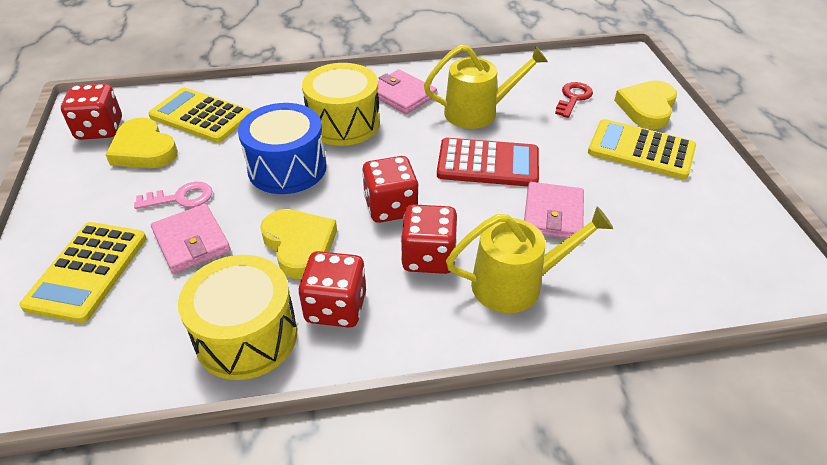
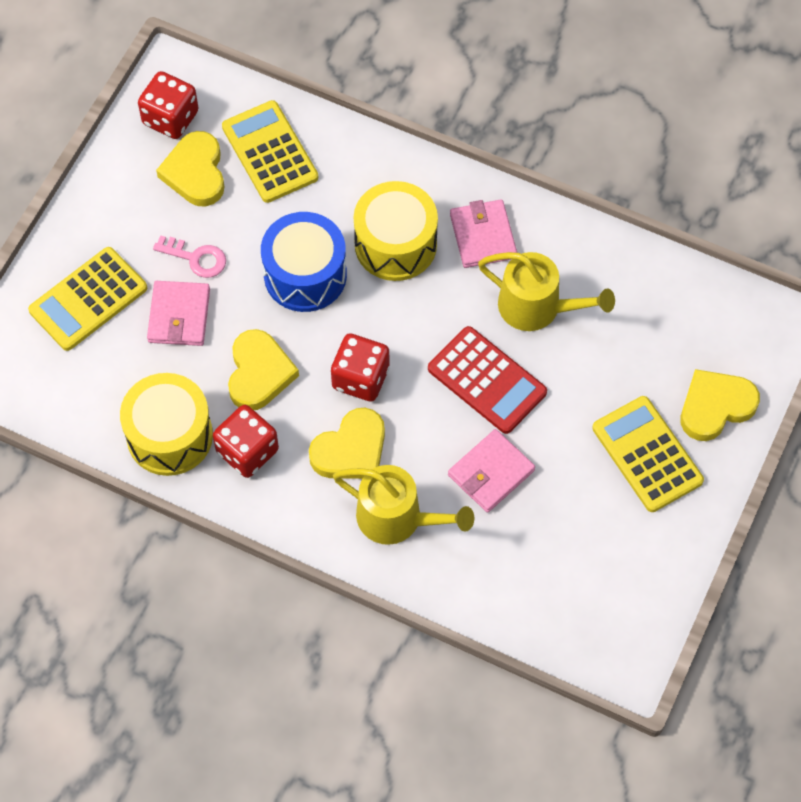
camera: 35 degrees right, 20 degrees up
(428, 257) = (351, 450): red dice -> yellow heart
(573, 98) = (653, 346): red key -> none

